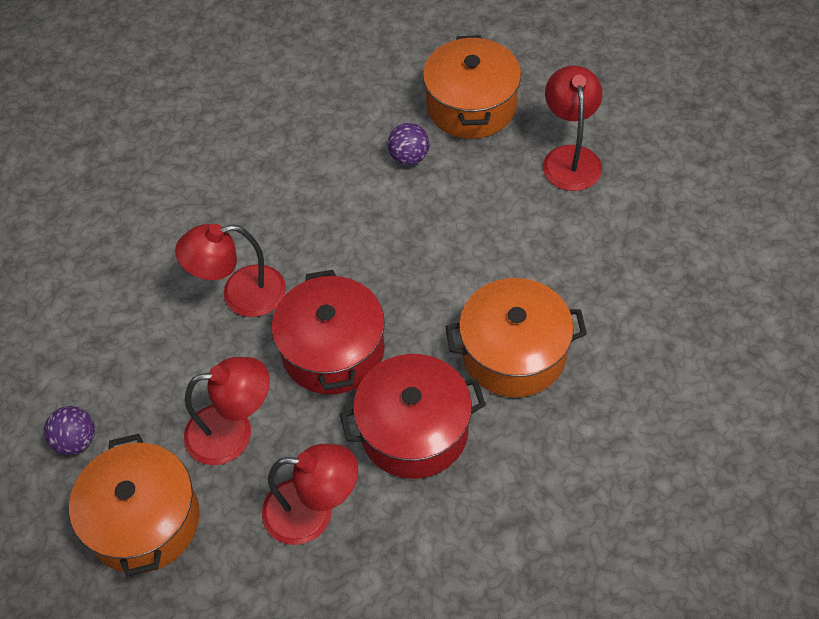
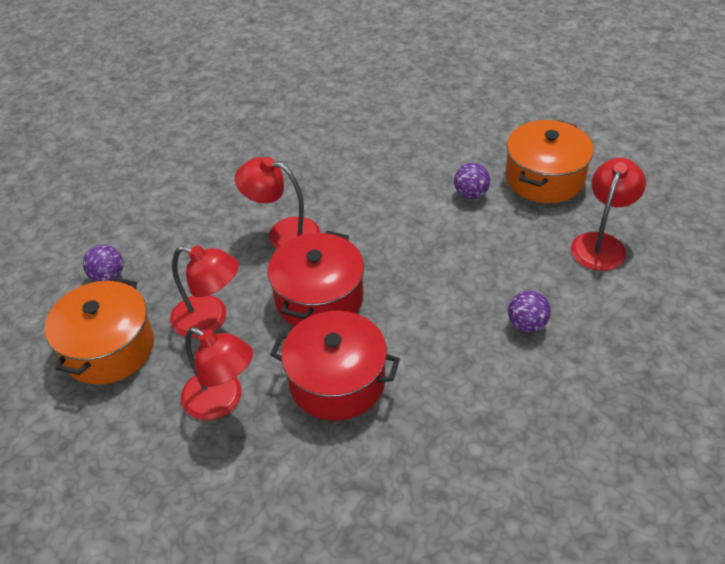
camera: 30 degrees right, 10 degrees down
(513, 353) = (455, 363): orange pot -> none
(554, 279) = (527, 324): none -> purple ball

